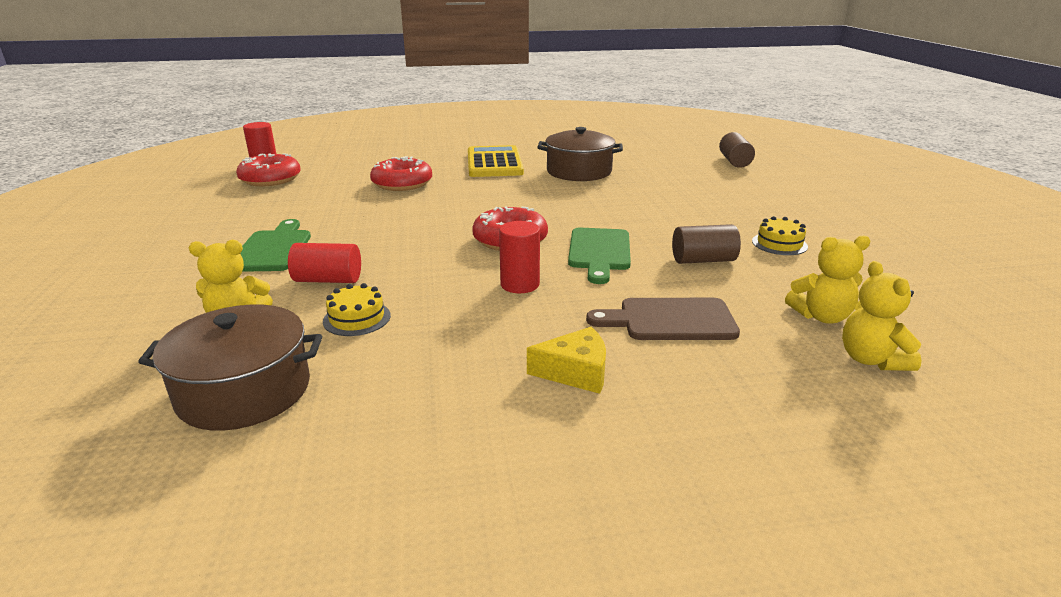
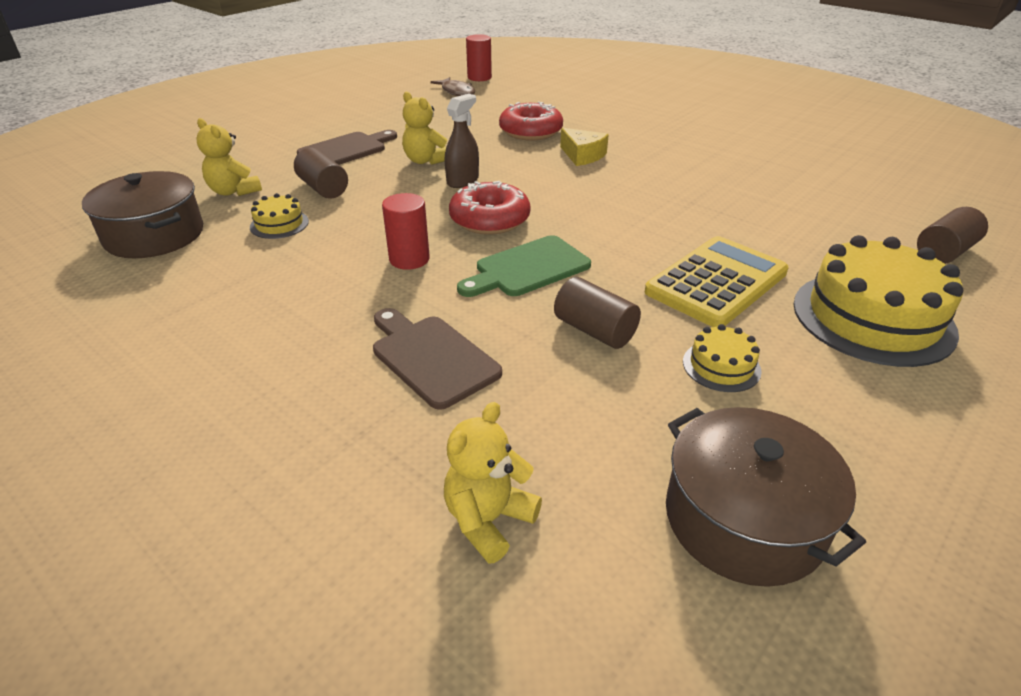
camera: 50 degrees right, 10 degrees up
(270, 179) = (457, 92): red donut -> brown fish
(273, 249) = (346, 150): green cutting board -> brown cutting board
(328, 280) = (323, 188): red cylinder -> brown cylinder
(432, 228) = (462, 181): none -> brown spray bottle
(494, 163) = (649, 141): yellow calculator -> yellow calculator (716, 282)
(575, 372) = (287, 344): yellow cheese -> yellow cheese (582, 155)
(579, 171) = (709, 183): brown pot -> brown pot (743, 519)
(774, 197) = (872, 317): none -> yellow cake
(821, 316) = (556, 453): yellow teddy bear -> yellow teddy bear (425, 160)

